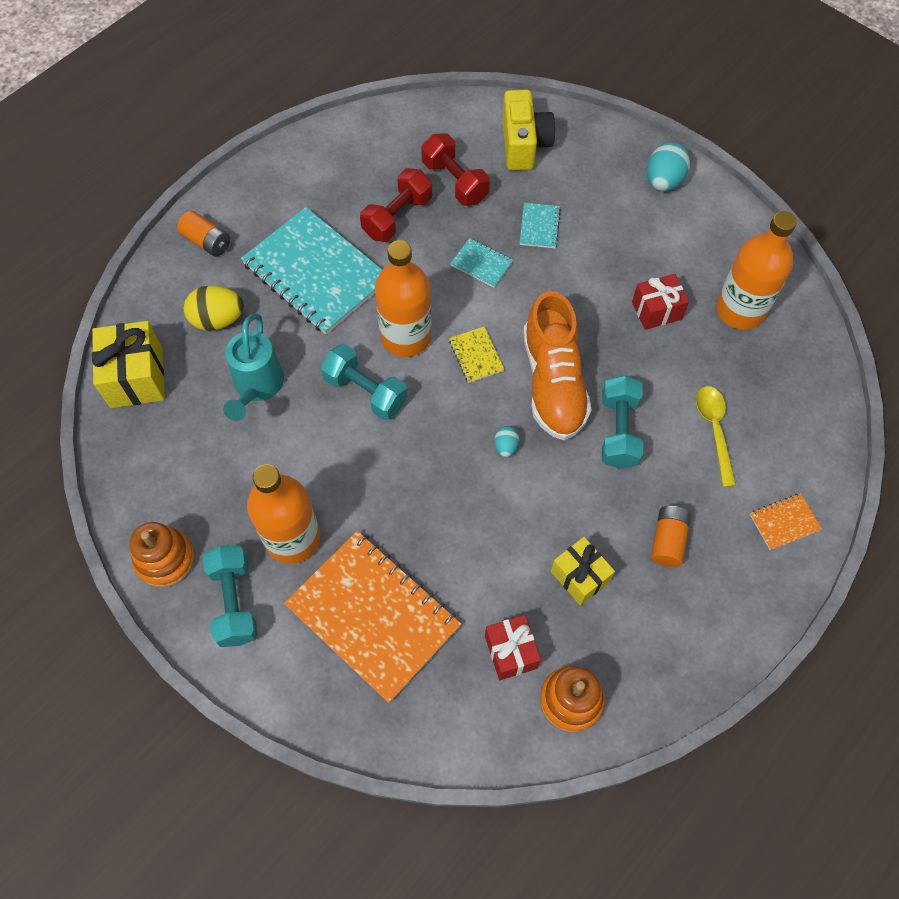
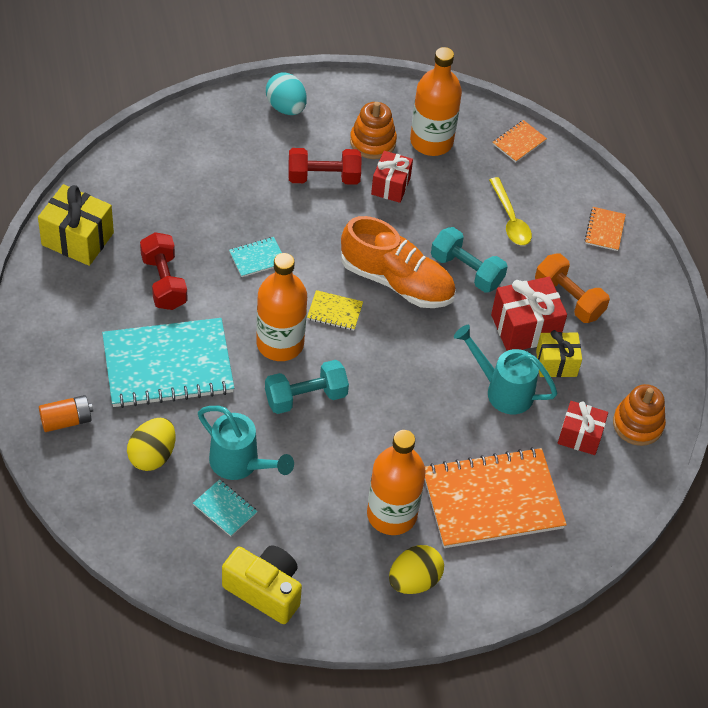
camera: 60 degrees left, 10 degrees down
(136, 377) = (158, 541): yellow gift -> yellow gift (77, 239)
(165, 559) = (342, 607): orange stacking toy -> orange stacking toy (372, 142)
(234, 602) = (414, 580): turquoise dumbbell -> yellow egg
(455, 181) = (165, 226): red dumbbell -> red dumbbell (323, 177)
(506, 446) = (424, 341): turquoise egg -> none
(507, 548) = (503, 390): none -> turquoise watering can
(524, 144) = (172, 163): yellow camera -> yellow camera (265, 590)
(539, 226) = (257, 203): turquoise notebook -> turquoise notebook (225, 509)
(597, 522) = (525, 327): none -> red gift
(668, 540) = (568, 298): orange battery -> orange dumbbell
(714, 430) = (510, 219): yellow spoon -> yellow spoon turned 135 degrees counterclockwise
(815, 381) = (519, 142): none -> orange notebook

